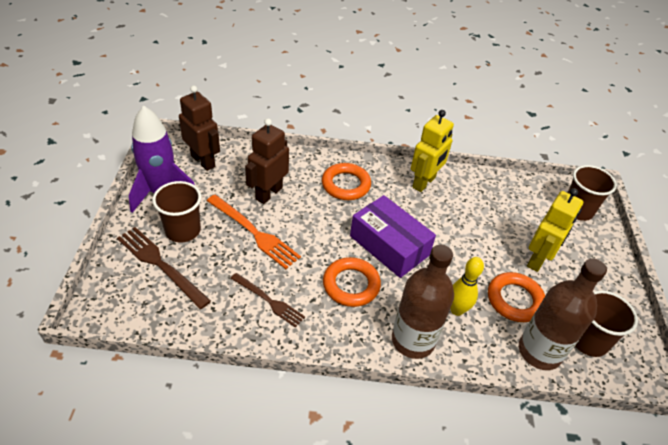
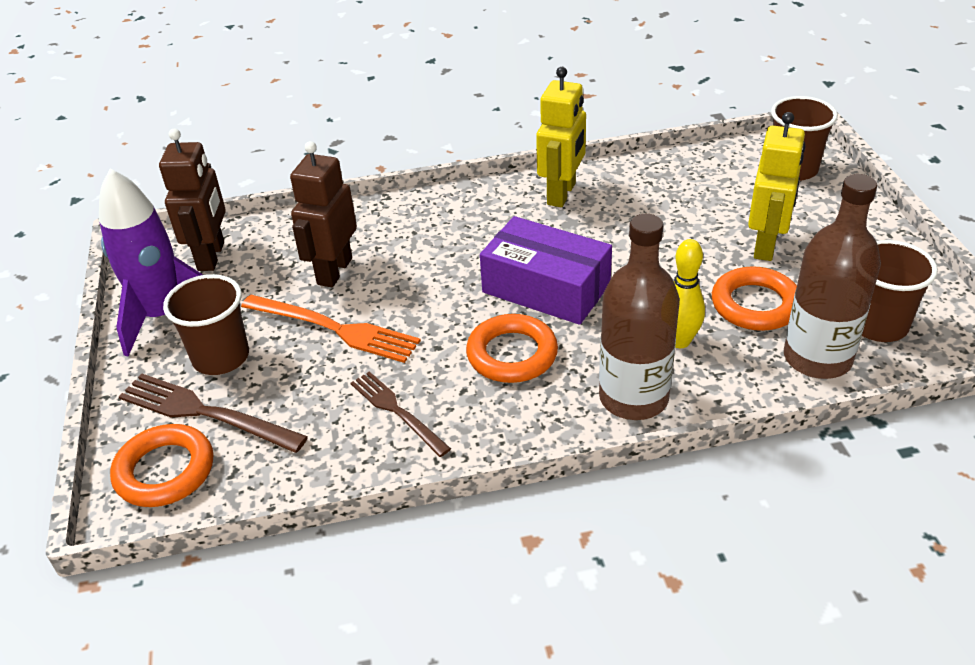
camera: 10 degrees left, 5 degrees down
(203, 161) = (212, 256): brown robot -> brown robot turned 60 degrees clockwise
(269, 301) = (397, 411): brown fork -> brown fork turned 150 degrees counterclockwise
(346, 185) = (447, 228): orange ring -> orange ring (165, 471)

